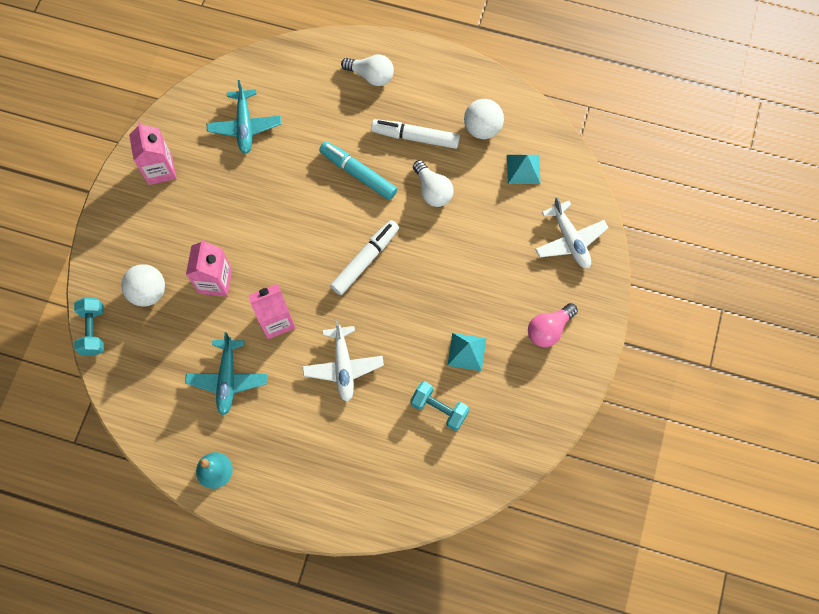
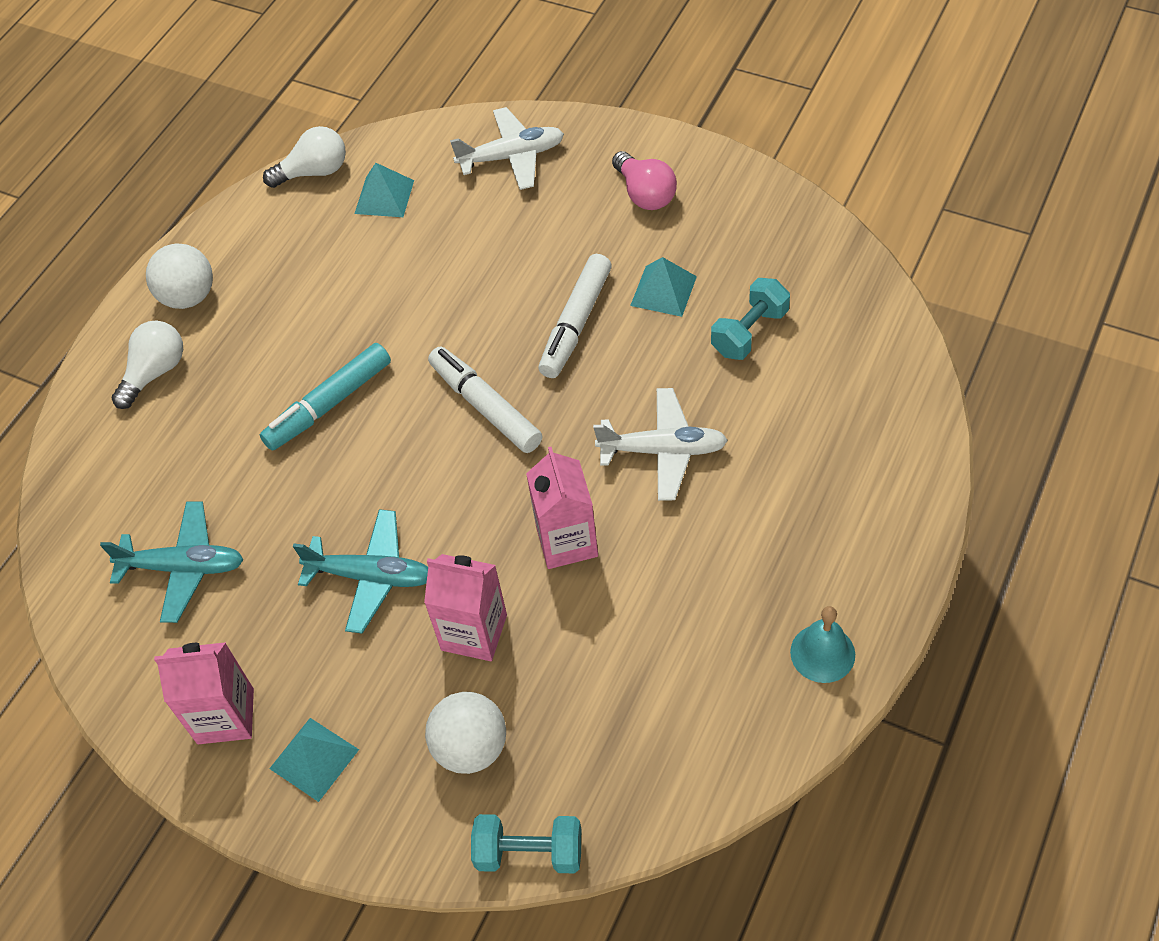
camera: 75 degrees left, 15 degrees down
(139, 217) = (314, 758): none -> turquoise pyramid
(227, 379) = (660, 622): turquoise plane -> turquoise plane (371, 576)
(415, 137) = (288, 323): white marker -> white marker (576, 323)
(432, 190) = (388, 309): white light bulb -> white light bulb (314, 172)
(482, 128) = (301, 238): white ball -> white ball (189, 297)

